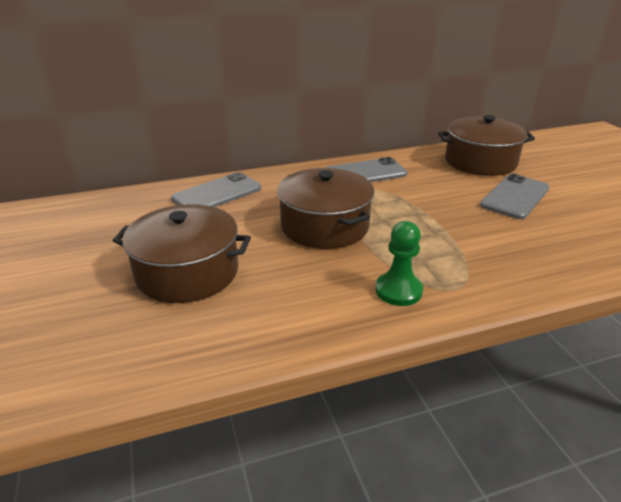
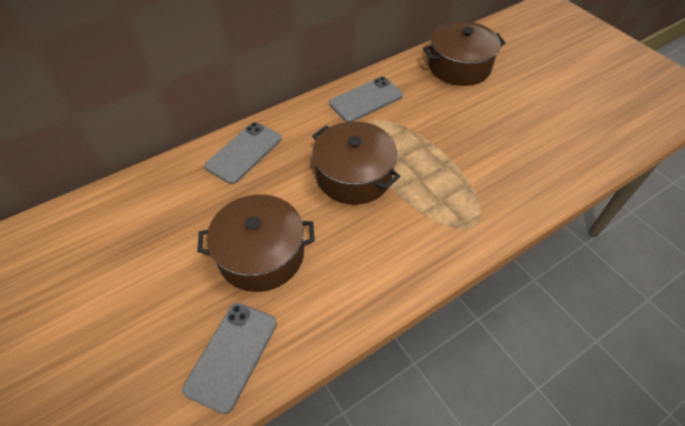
camera: 15 degrees left, 20 degrees up
(398, 291) = (434, 237): green pawn -> none
(515, 197) = (496, 108): grey phone -> grey phone (231, 355)

